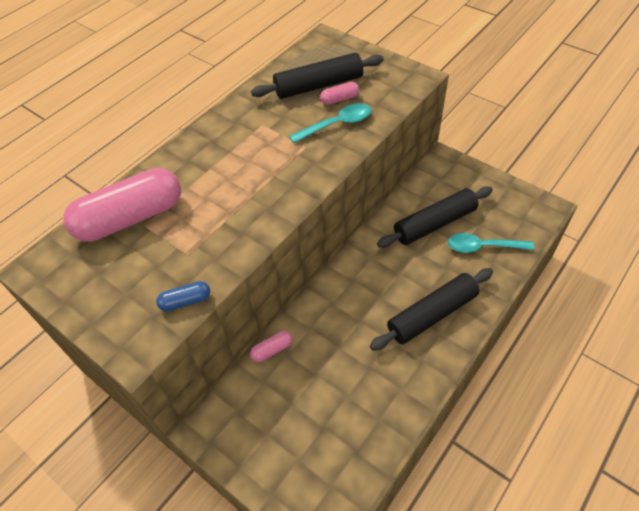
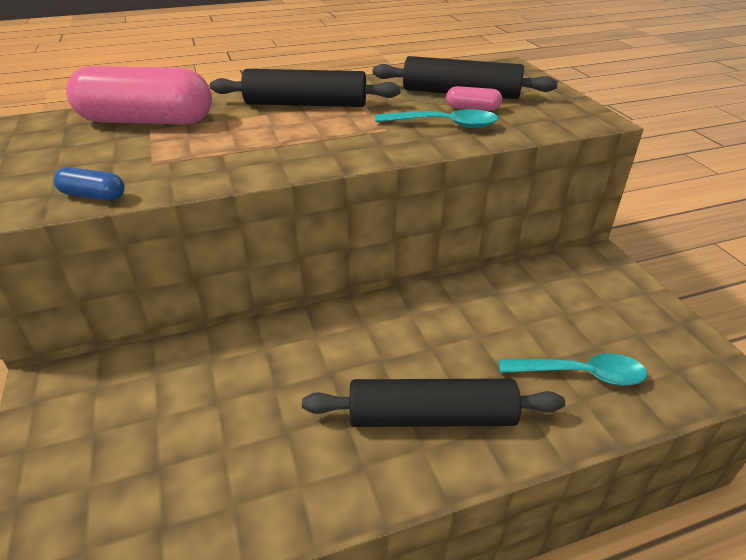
camera: 30 degrees right, 15 degrees down
(272, 350) = (200, 347): pink capsule -> none
(435, 223) = (529, 317): black rolling pin -> black rolling pin (306, 104)
(483, 247) = (581, 374): turquoise spoon -> turquoise spoon turned 150 degrees clockwise

